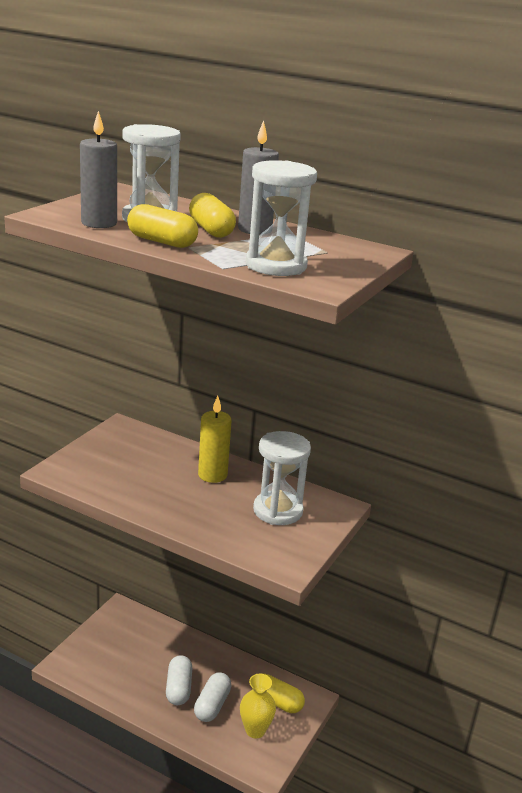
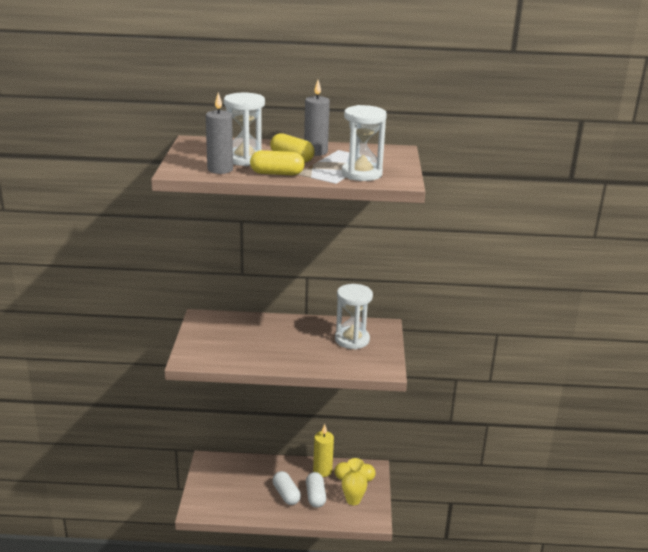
camera: 25 degrees left, 0 degrees up
(212, 475) = (292, 330): yellow candle -> yellow candle (322, 471)

